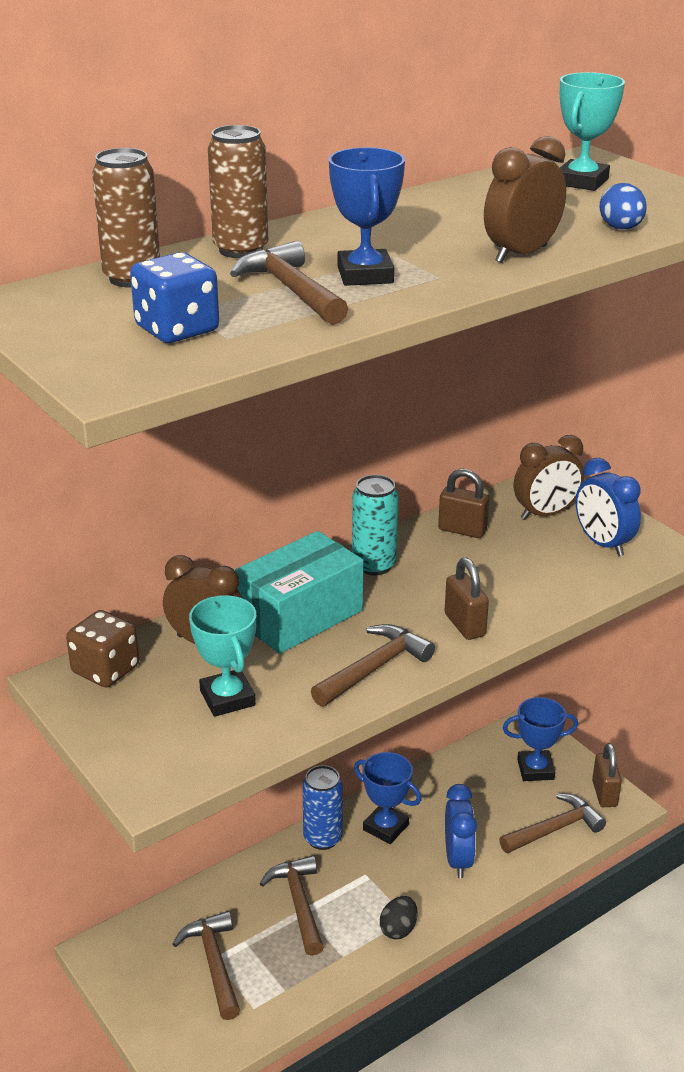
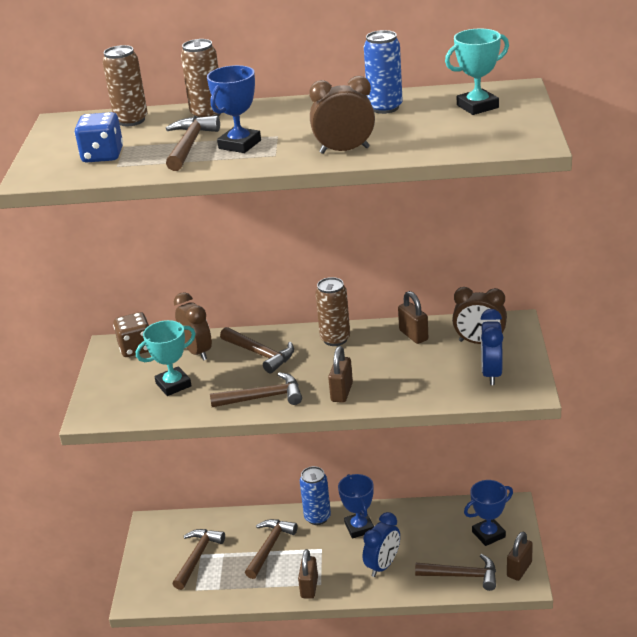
camera: 40 degrees right, 0 degrees up
(227, 698) = (173, 385): turquoise trophy -> turquoise trophy turned 45 degrees clockwise
(299, 616) = (260, 354): turquoise box -> brown hammer
(374, 565) = (335, 339): turquoise can -> brown can
(398, 929) = (309, 587): black egg -> brown padlock
(474, 201) = (385, 108): none -> blue can
(535, 769) = (488, 534): blue trophy -> blue trophy turned 60 degrees counterclockwise
(621, 228) = (436, 146): blue egg -> none

